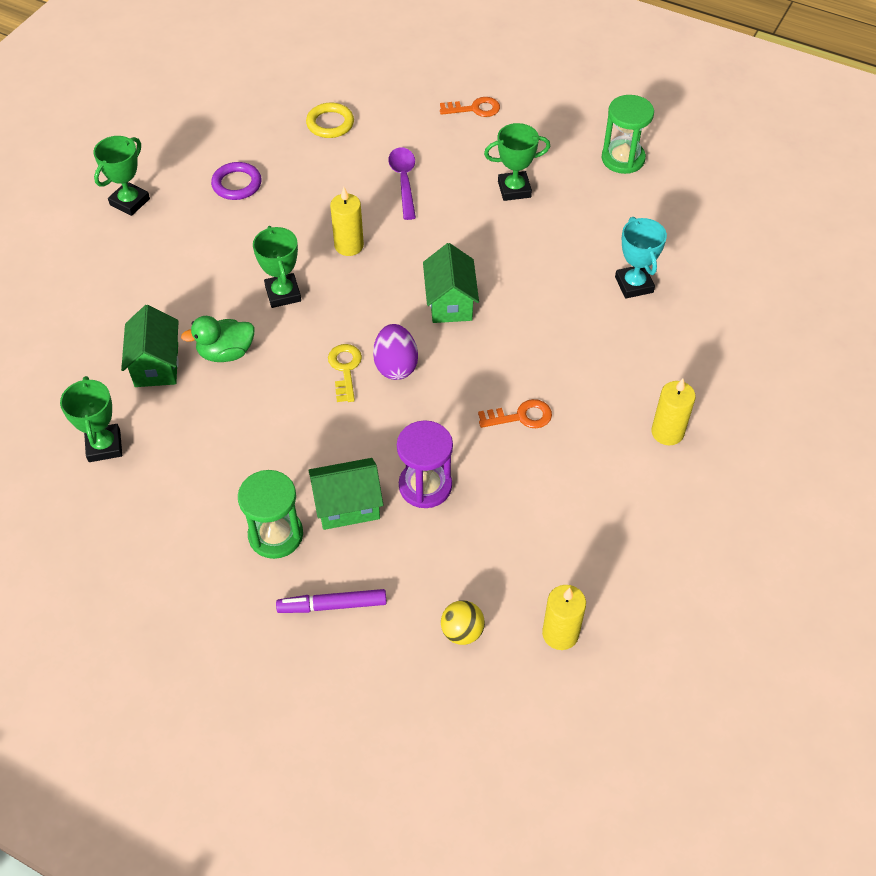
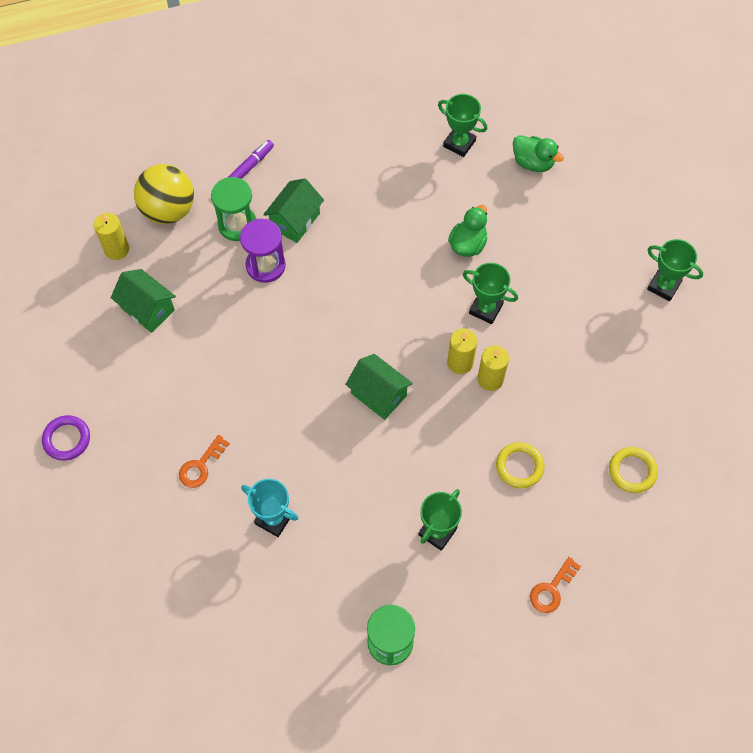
camera: 135 degrees right, 10 degrees up
(72, 372) = (533, 163): none -> green duck
(130, 202) = (663, 286): green trophy -> green trophy turned 45 degrees counterclockwise
(156, 365) = (495, 205): green house -> green house (148, 309)
(237, 184) = (621, 360): purple ring -> purple ring (67, 439)
(275, 535) = (314, 176): green hourglass -> green hourglass (237, 225)
(345, 369) = (388, 293): yellow key -> none
(396, 366) = (362, 321): purple egg -> none
(404, 181) = (519, 466): purple spoon -> yellow ring
(462, 632) = (168, 210): yellow ball -> yellow ball, size x1.99
(521, 416) = (254, 353): orange key -> orange key (201, 466)
(667, 432) = (155, 418): yellow candle -> yellow candle (460, 363)

